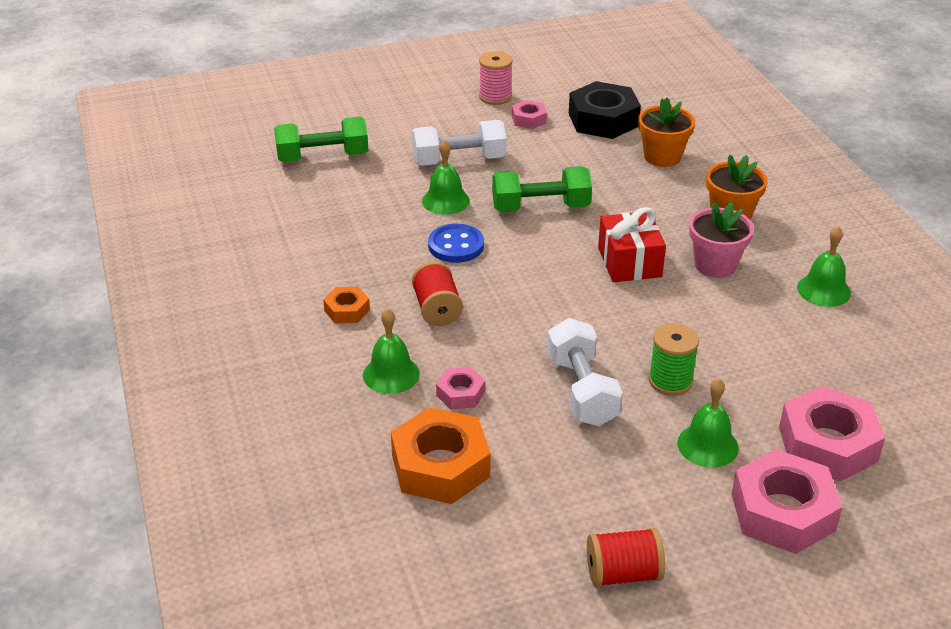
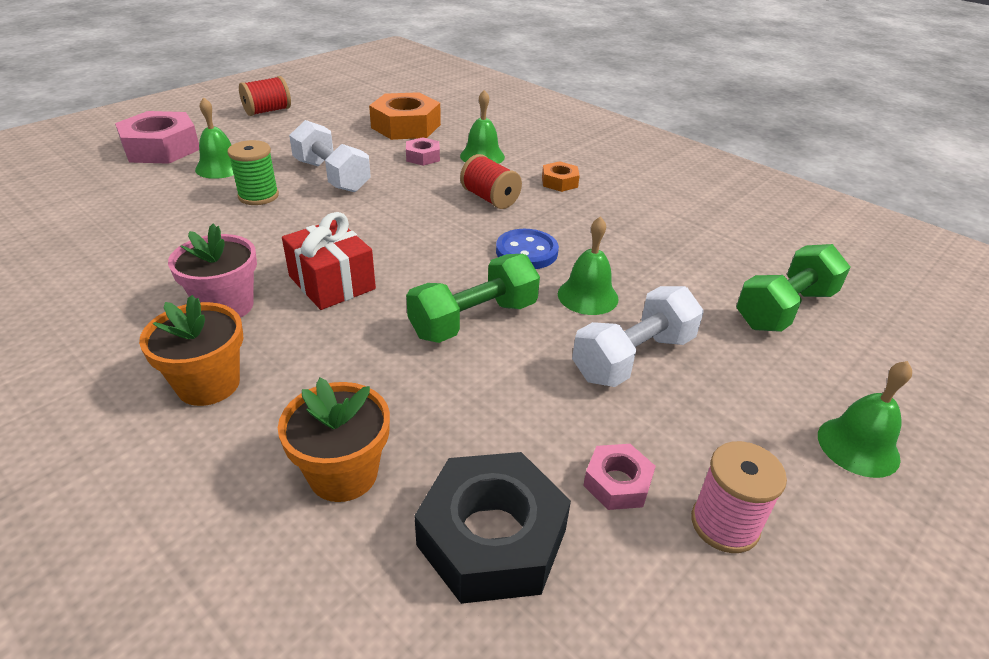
camera: 150 degrees right, 0 degrees up
(823, 290) = (84, 311): green bell -> green bell (858, 446)
(827, 444) = (117, 186): pink nut -> none

